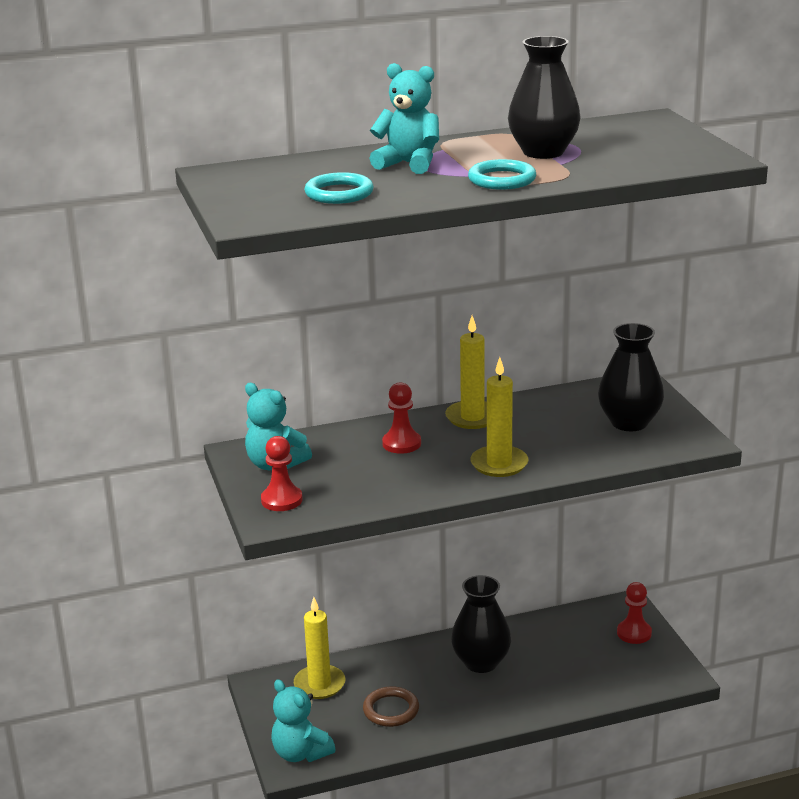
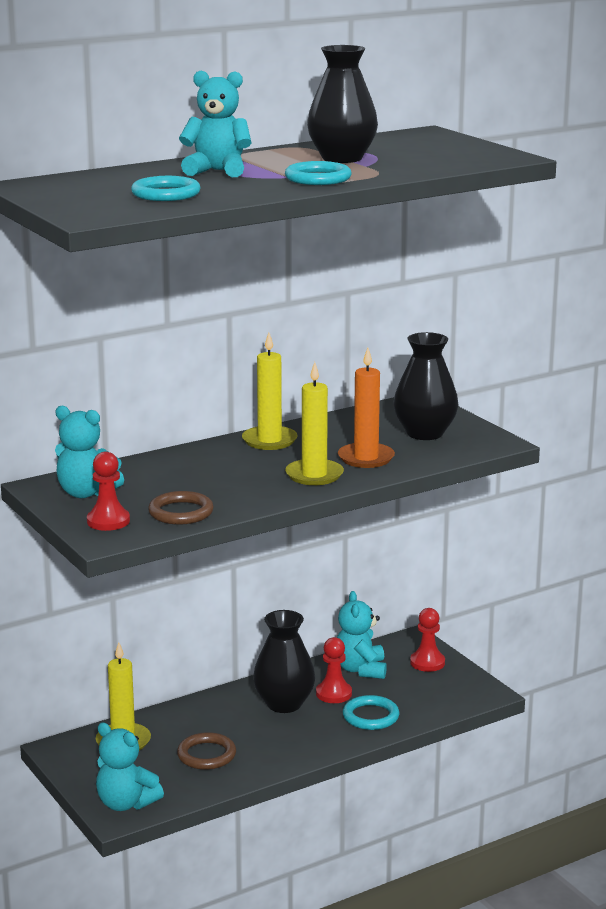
camera: 15 degrees left, 5 degrees down
(353, 497) = (181, 512): none -> brown ring
(401, 444) = (208, 466): red pawn -> red pawn (333, 694)
(558, 448) = (366, 458): none -> orange candle
(559, 688) = (370, 716): none -> turquoise ring
(566, 633) = (360, 669): none -> turquoise teddy bear

